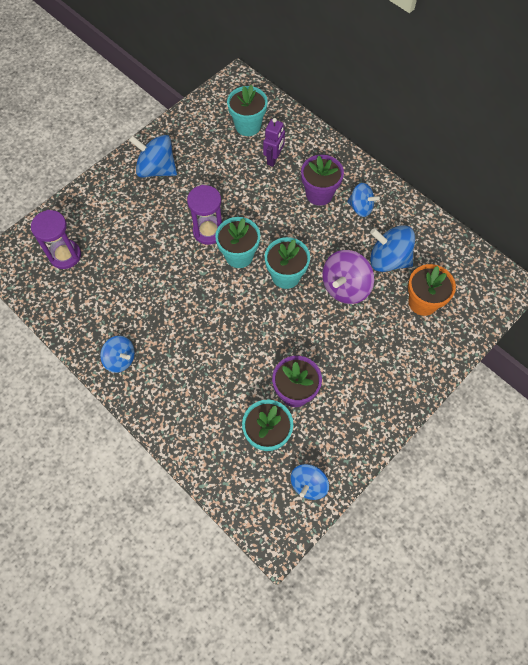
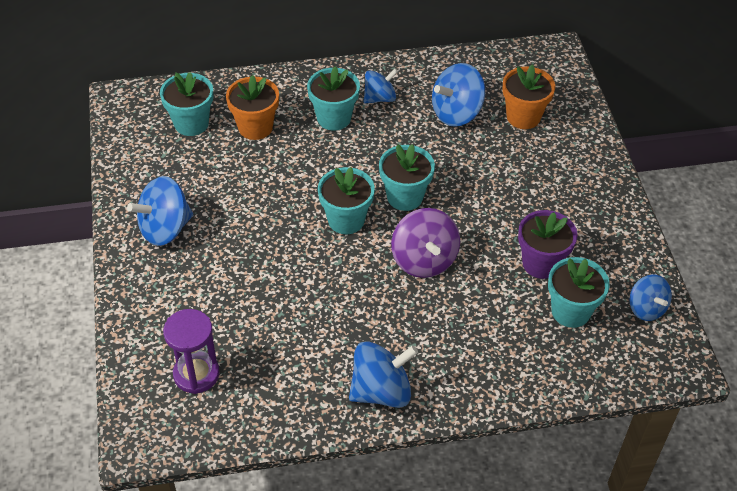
camera: 55 degrees left, 15 degrees down
(120, 359) = (381, 391): blue spinning top -> blue spinning top, size x1.53
(208, 231) = (292, 228): purple hourglass -> none
(273, 159) = (255, 127): purple robot -> orange flower pot
(319, 194) = (334, 118): purple flower pot -> turquoise flower pot
(345, 287) = (458, 160): purple spinning top -> purple spinning top (424, 260)

